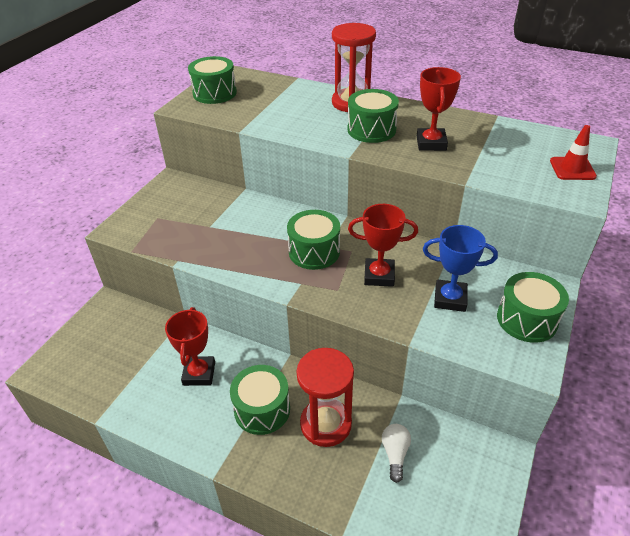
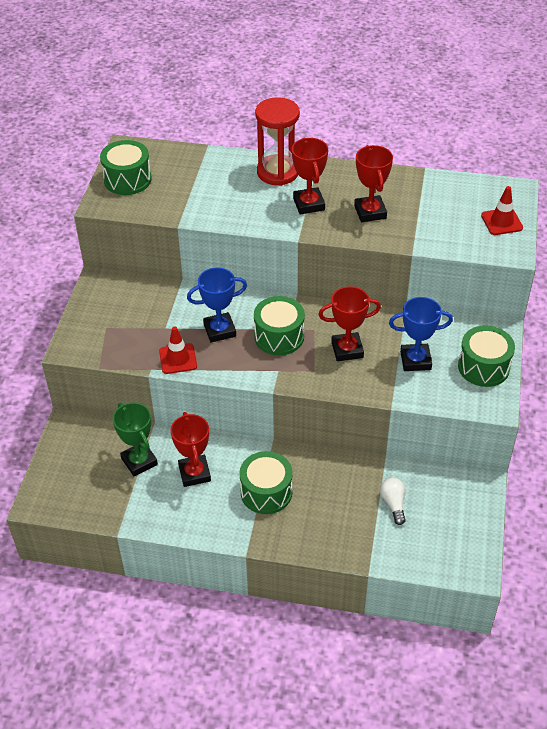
camera: 15 degrees left, 5 degrees up
(153, 350) = (139, 461): none -> green trophy
(208, 255) = (178, 359): none -> red traffic cone
(259, 237) = (219, 330): none -> blue trophy
(326, 424) = (327, 492): red hourglass -> none
(371, 130) = (308, 204): green drum -> red trophy

